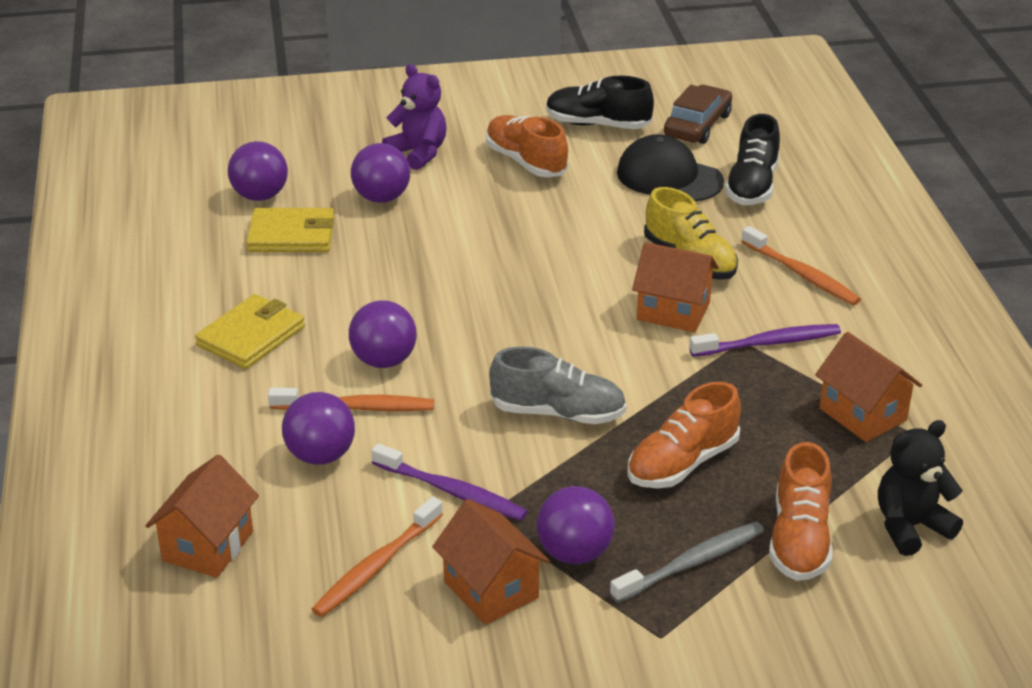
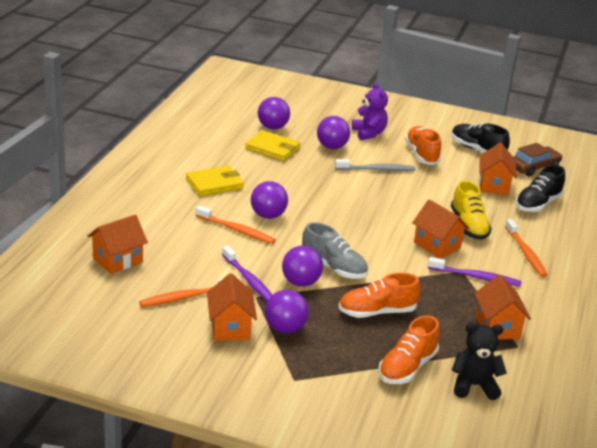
camera: 25 degrees right, 5 degrees down
(320, 455) = (201, 243): purple ball -> purple ball (300, 282)
(669, 177) = (494, 185): black cap -> orange house
(691, 563) = (340, 355): grey toothbrush -> grey toothbrush (377, 170)

